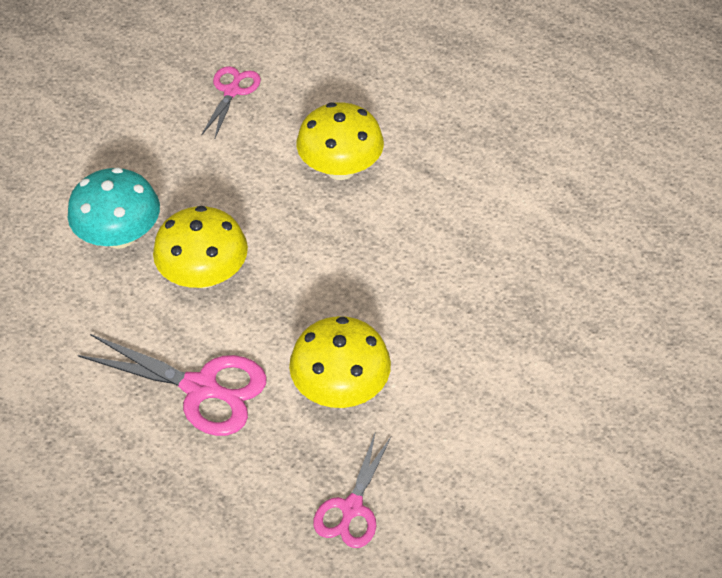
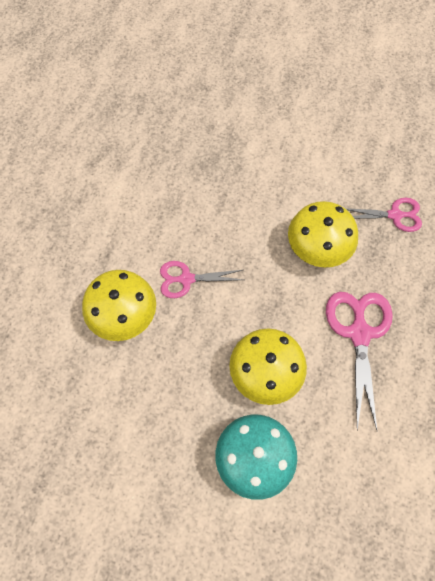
camera: 110 degrees left, 15 degrees up
(232, 91) = (58, 440): pink scissors -> pink scissors (186, 279)

